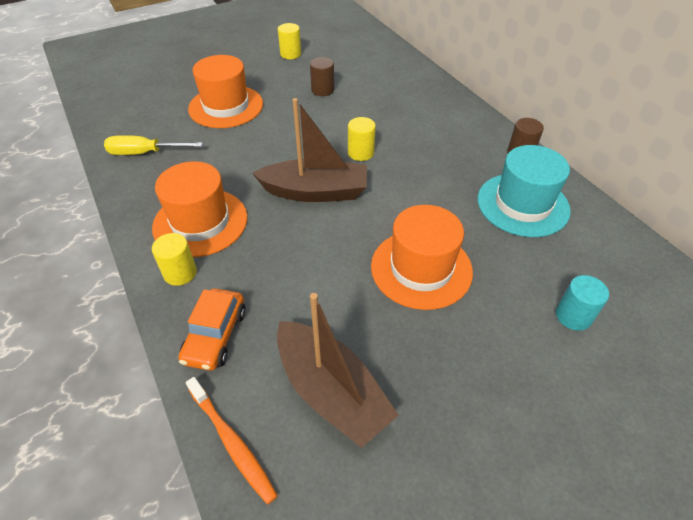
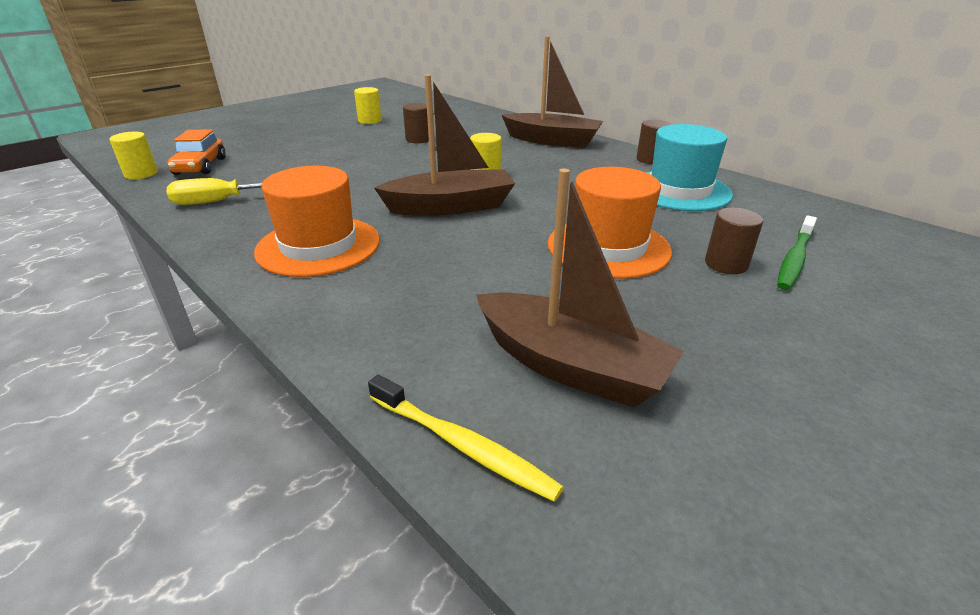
camera: 15 degrees left, 15 degrees down
(180, 273) = (309, 291): yellow cylinder -> yellow cylinder (141, 174)
(215, 336) = (385, 340): orange car -> orange car (200, 166)
(226, 106) = (311, 159): orange hat -> none
(232, 443) = (462, 445): orange toothbrush -> yellow toothbrush
(442, 110) = (552, 141): none -> brown boat
(509, 309) = (726, 264): none -> brown cylinder
(573, 316) = (794, 259): turquoise cylinder -> green toothbrush

